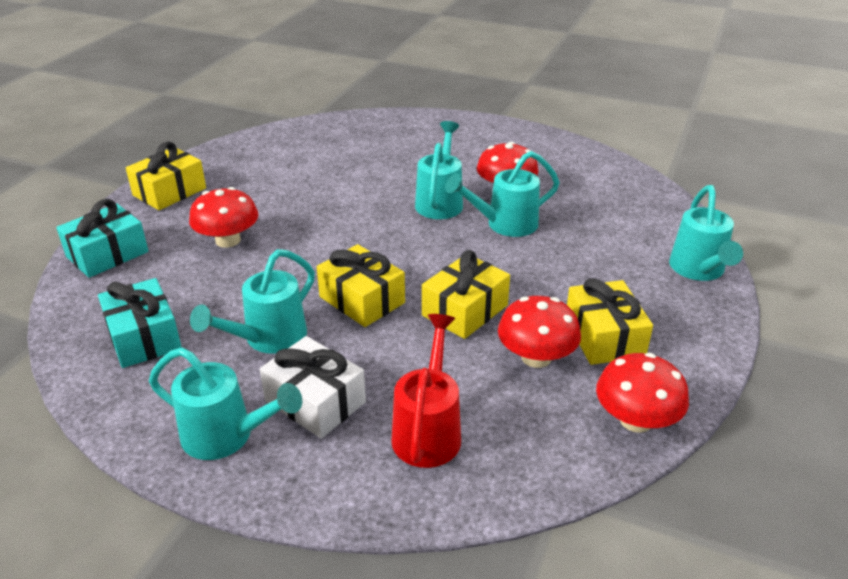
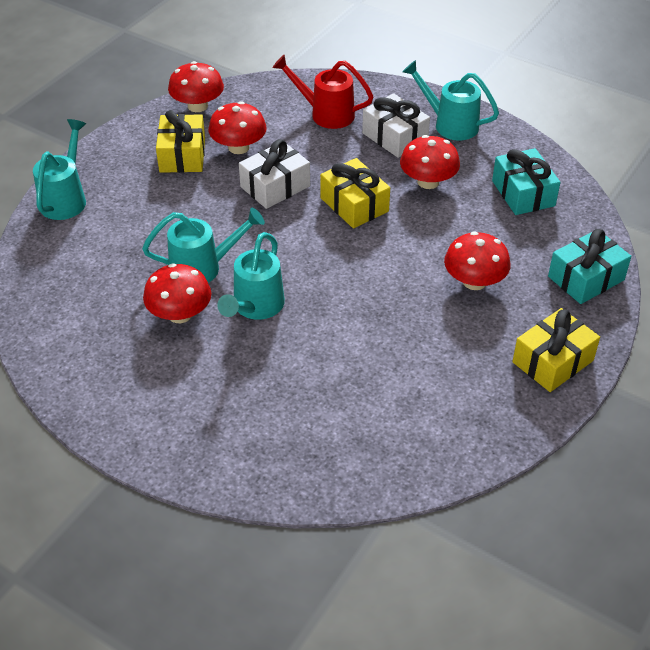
camera: 170 degrees left, 10 degrees up
(269, 338) = (428, 181): turquoise watering can -> red mushroom
(428, 431) = (326, 114): red watering can -> red watering can turned 90 degrees clockwise
(464, 310) = (275, 186): yellow gift -> white gift

